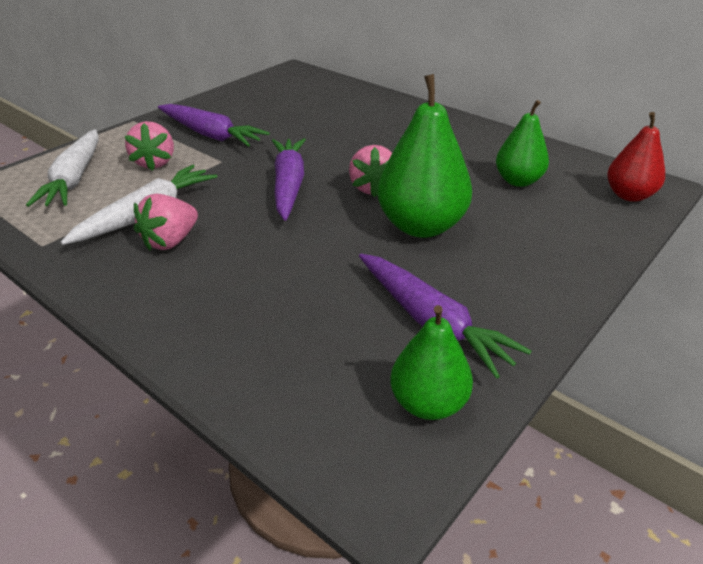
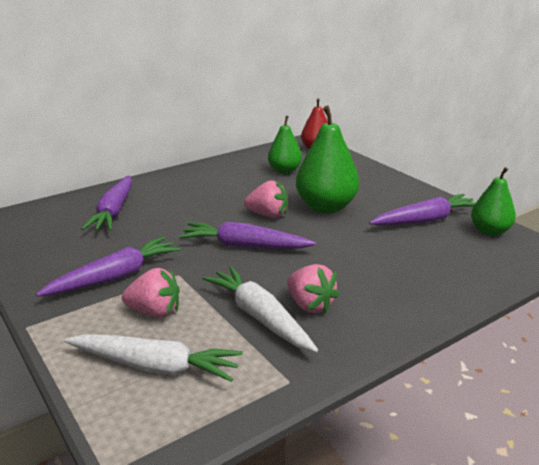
camera: 75 degrees left, 10 degrees down
(334, 108) = (114, 212): none -> purple carrot

